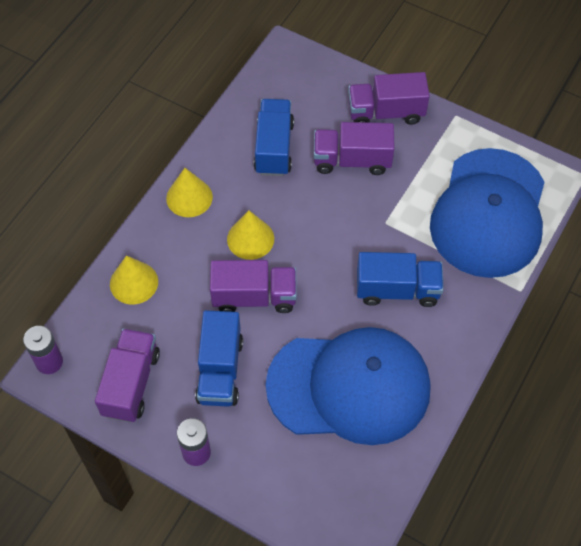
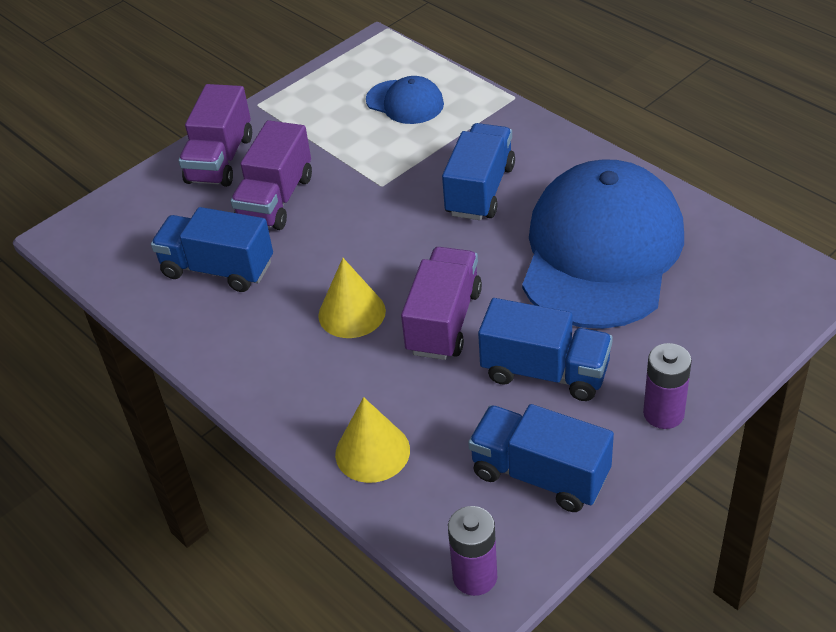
camera: 70 degrees left, 15 degrees down
(131, 383) = (540, 475): purple truck -> blue truck
(189, 197) = (254, 369): yellow cone -> none
(489, 213) = (405, 102): blue cap -> blue cap, size x0.45

